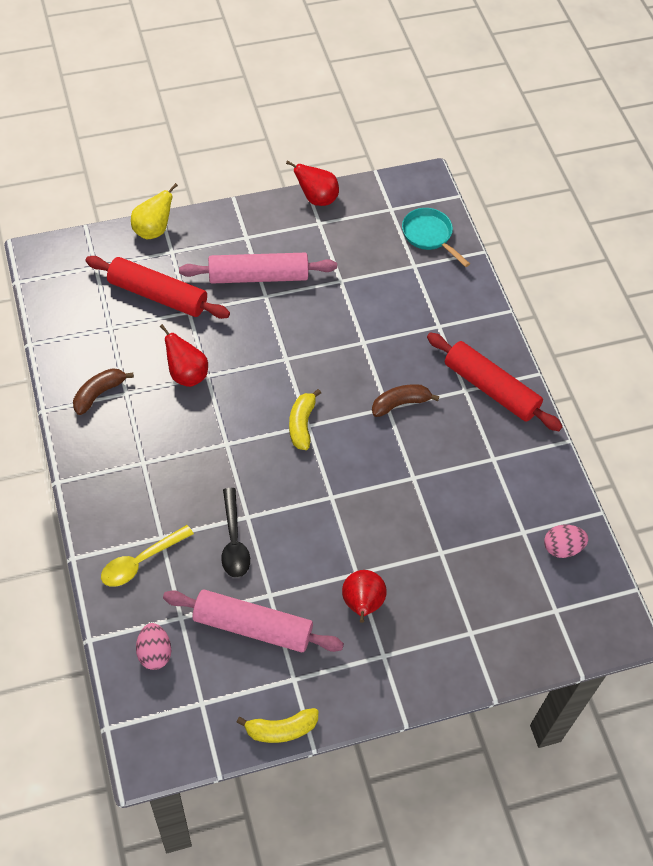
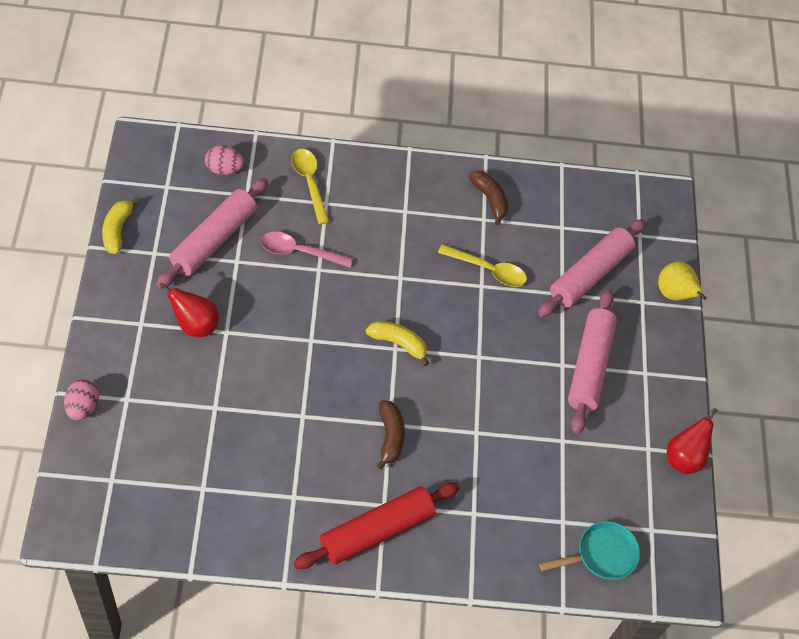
camera: 105 degrees right, 0 degrees up
(158, 295) = (590, 274): red rolling pin -> pink rolling pin
(187, 374) = (488, 270): red pear -> yellow spoon
(234, 541) = (299, 252): black spoon -> pink spoon
(562, 548) = (170, 516): pink egg -> pink egg (83, 407)

